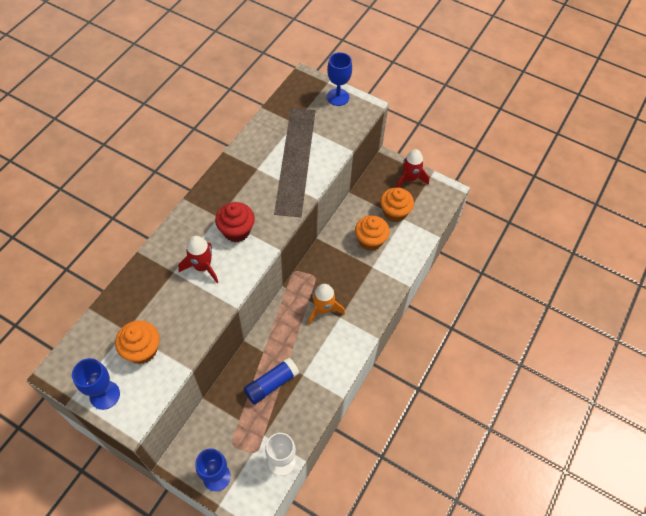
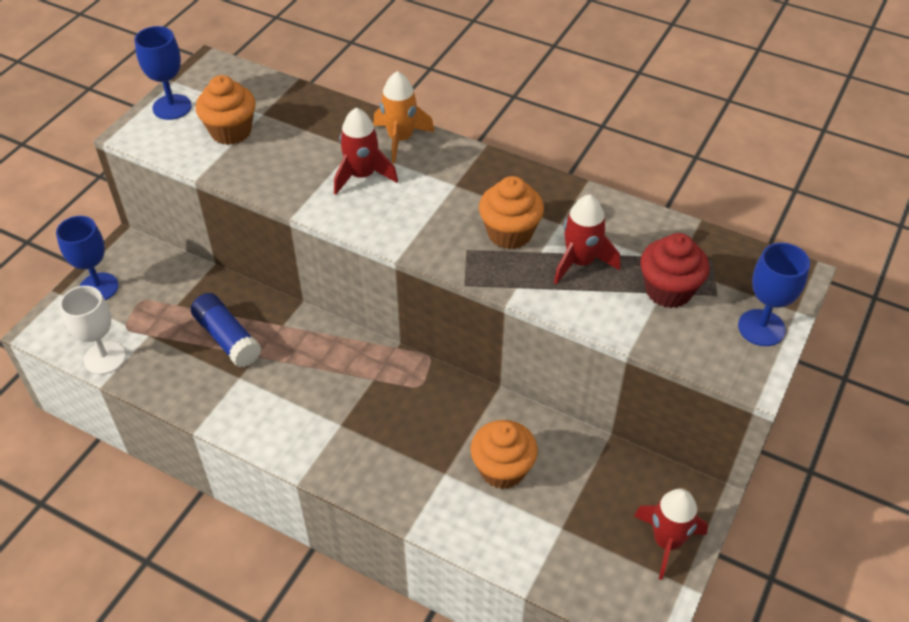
camera: 90 degrees right, 10 degrees down
(236, 231) = (429, 207): red cupcake -> red cupcake (668, 290)
(288, 162) = (580, 262): none -> red rocket
(323, 309) = (356, 400): orange rocket -> orange rocket (400, 139)
(394, 213) = (574, 512): orange cupcake -> orange cupcake (509, 233)

